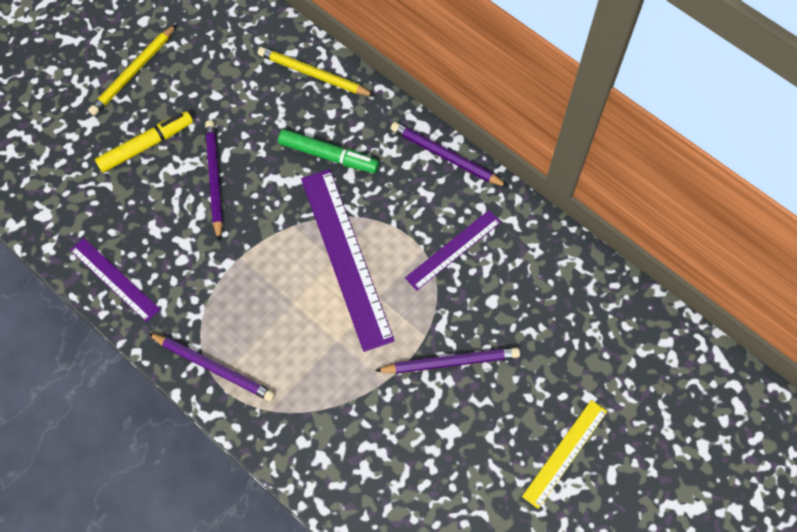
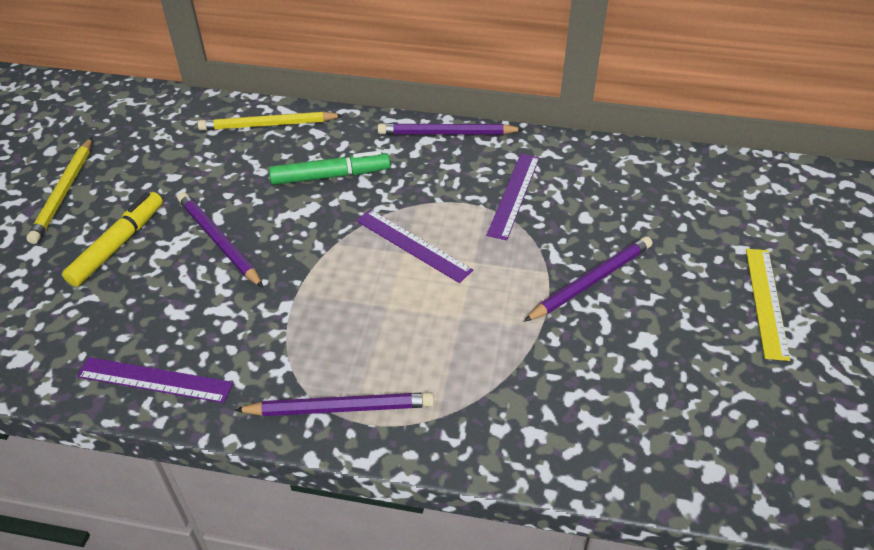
camera: 30 degrees left, 20 degrees down
(346, 257) = (412, 245): purple ruler -> purple ruler, size x0.57

